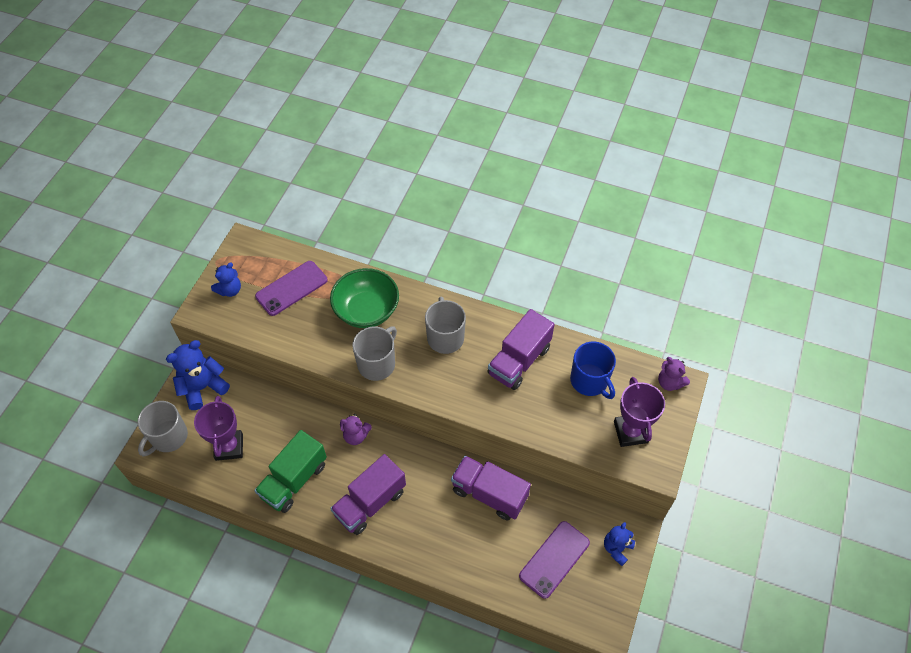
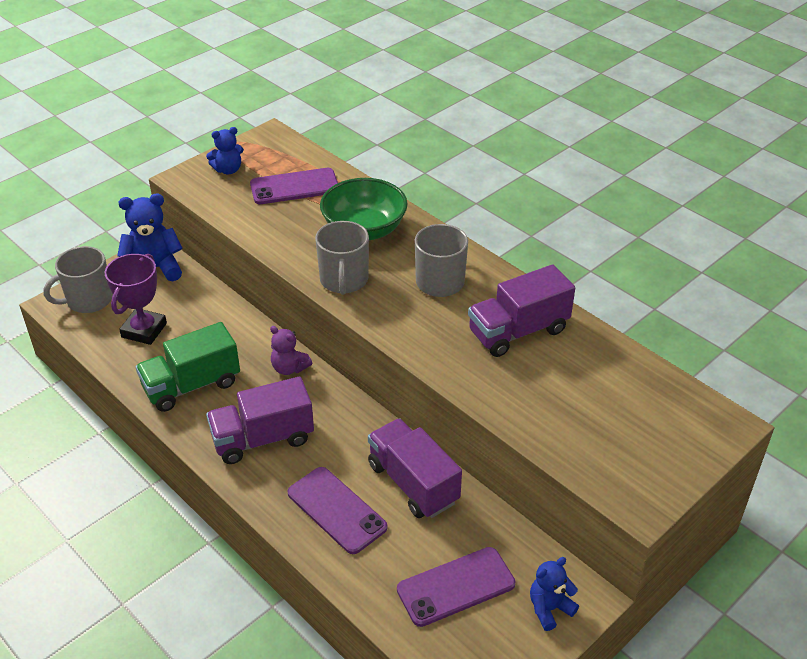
camera: 25 degrees right, 15 degrees down
(377, 363) = (344, 280): grey mug -> grey mug turned 120 degrees clockwise
(450, 537) = (336, 510): none -> purple phone
(590, 381) = (599, 381): blue mug -> none
(630, 432) = (625, 452): purple trophy -> none
(669, 382) = (711, 418): purple teddy bear -> none

